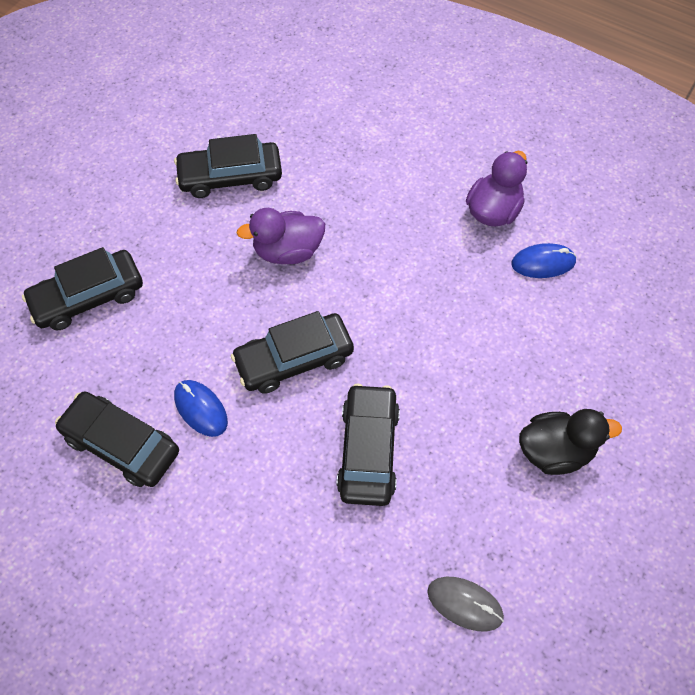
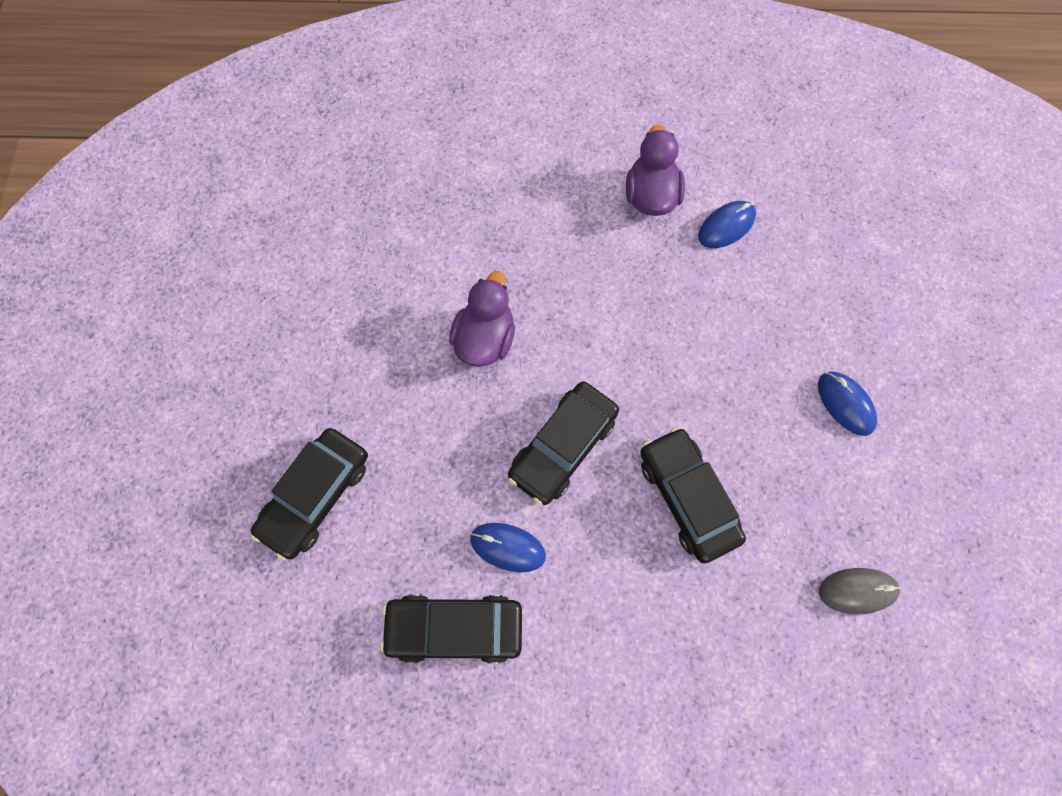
camera: 30 degrees left, 10 degrees up
(230, 177) = (376, 289): black car -> none
(287, 251) = (485, 339): purple duck -> purple duck turned 150 degrees clockwise
(555, 451) = (845, 404): black duck -> blue mouse

